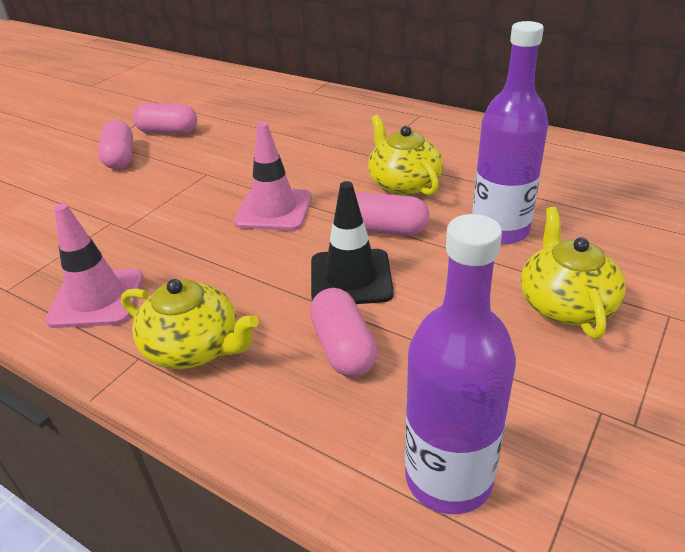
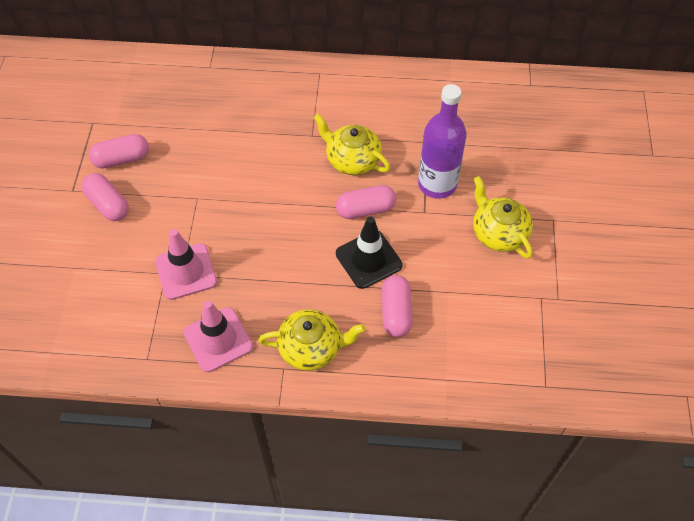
camera: 30 degrees left, 20 degrees up
(274, 210) = (278, 218): pink traffic cone -> pink traffic cone (186, 271)
(343, 348) = (396, 312): pink capsule -> pink capsule turned 45 degrees clockwise
(448, 478) = (489, 364): purple bottle -> none

